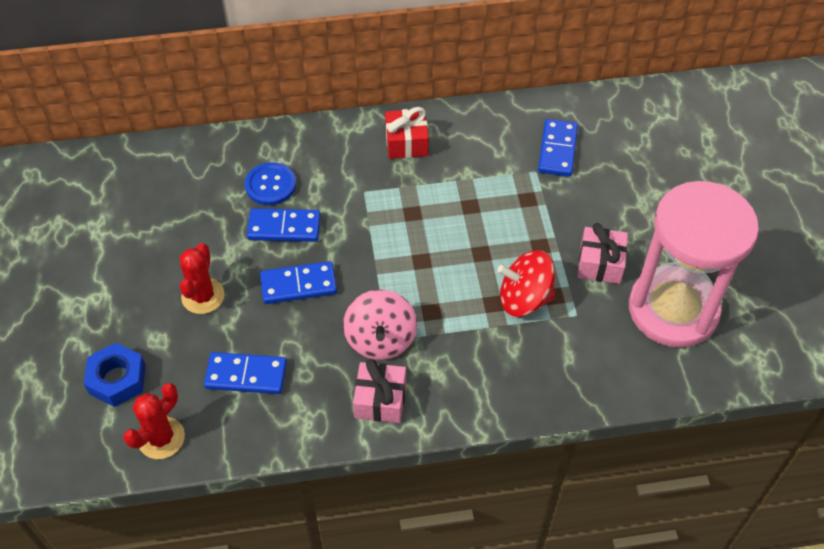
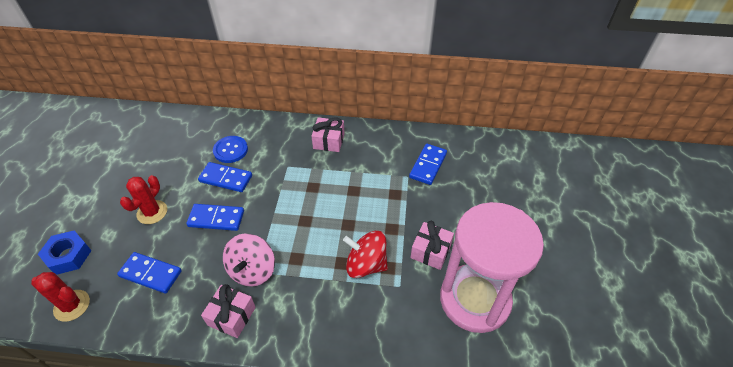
camera: 15 degrees right, 5 degrees down
(161, 438) = (72, 305): red cactus -> red cactus turned 60 degrees clockwise
(406, 143) = (328, 141): red gift -> pink gift

